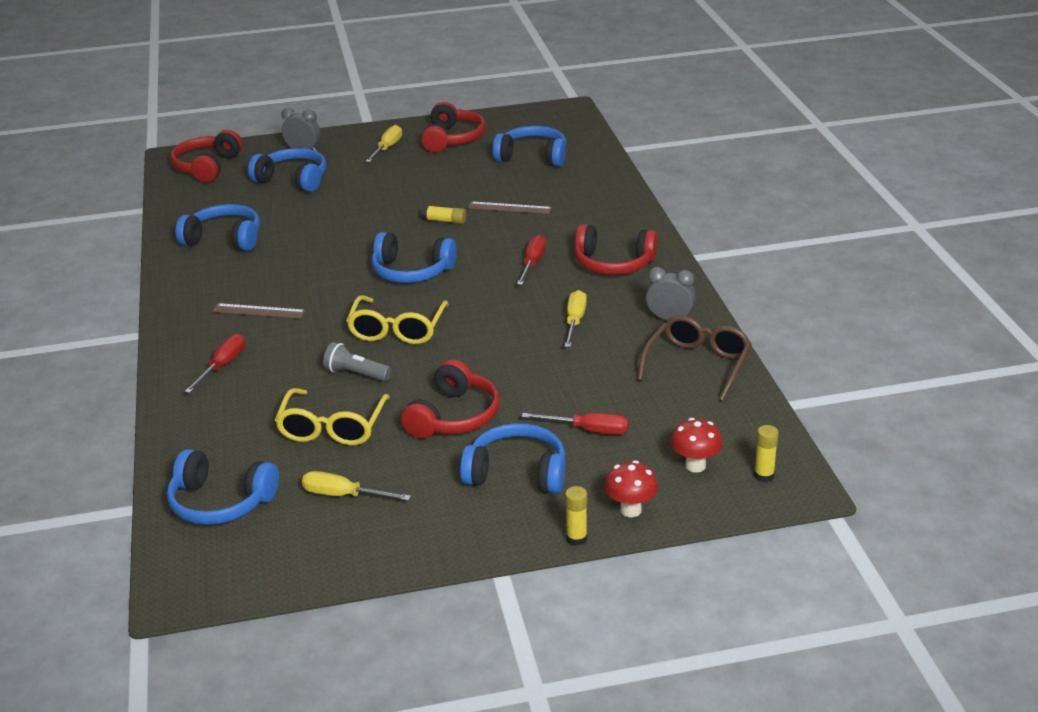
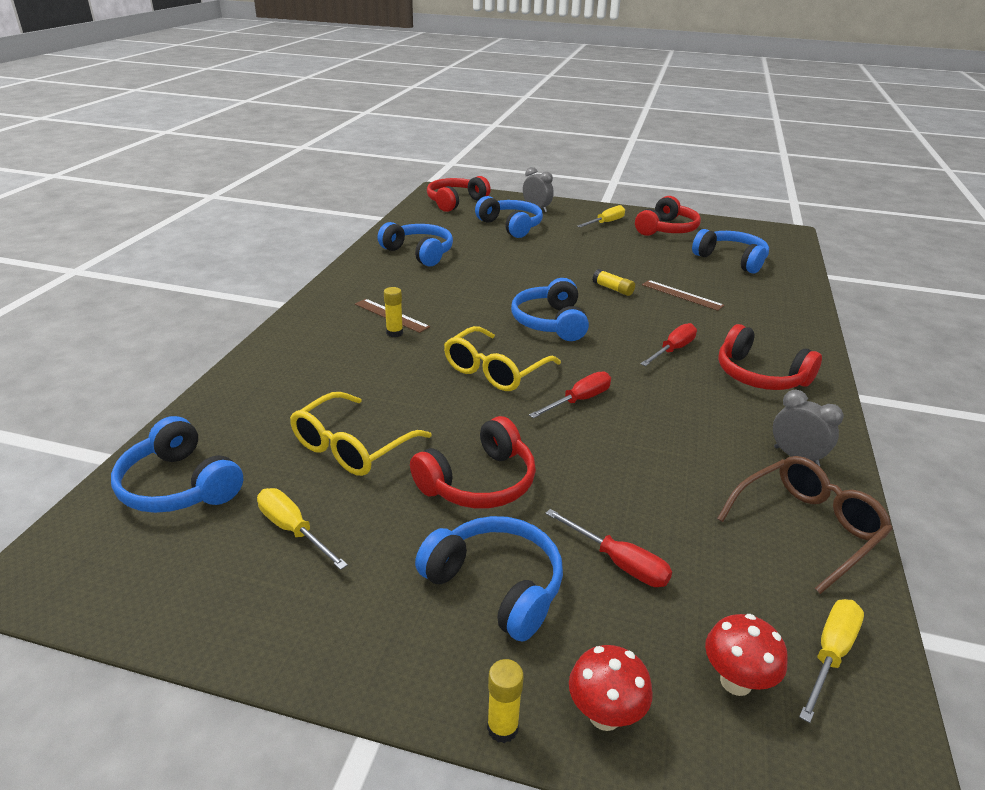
camera: 25 degrees right, 0 degrees up
(223, 366) = (318, 351): red screwdriver -> red screwdriver (579, 400)
(356, 374) = (422, 400): grey flashlight -> none
(411, 271) = (550, 322): blue headphones -> blue headphones turned 45 degrees clockwise
(575, 321) = (682, 422): yellow screwdriver -> yellow screwdriver (830, 654)
(764, 475) = (837, 750): yellow glue stick -> yellow glue stick (394, 333)

